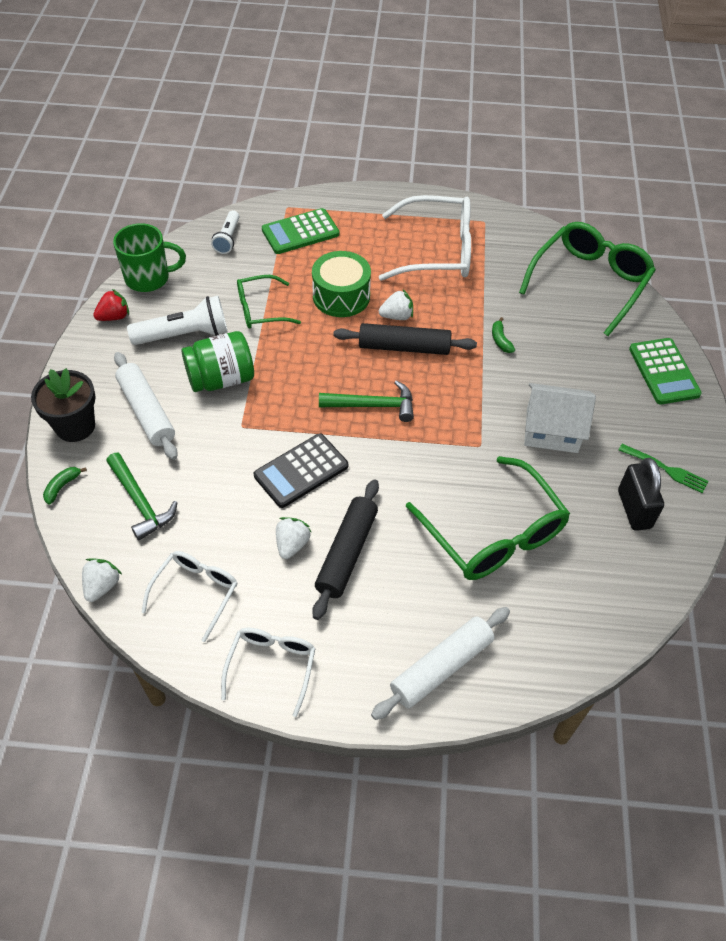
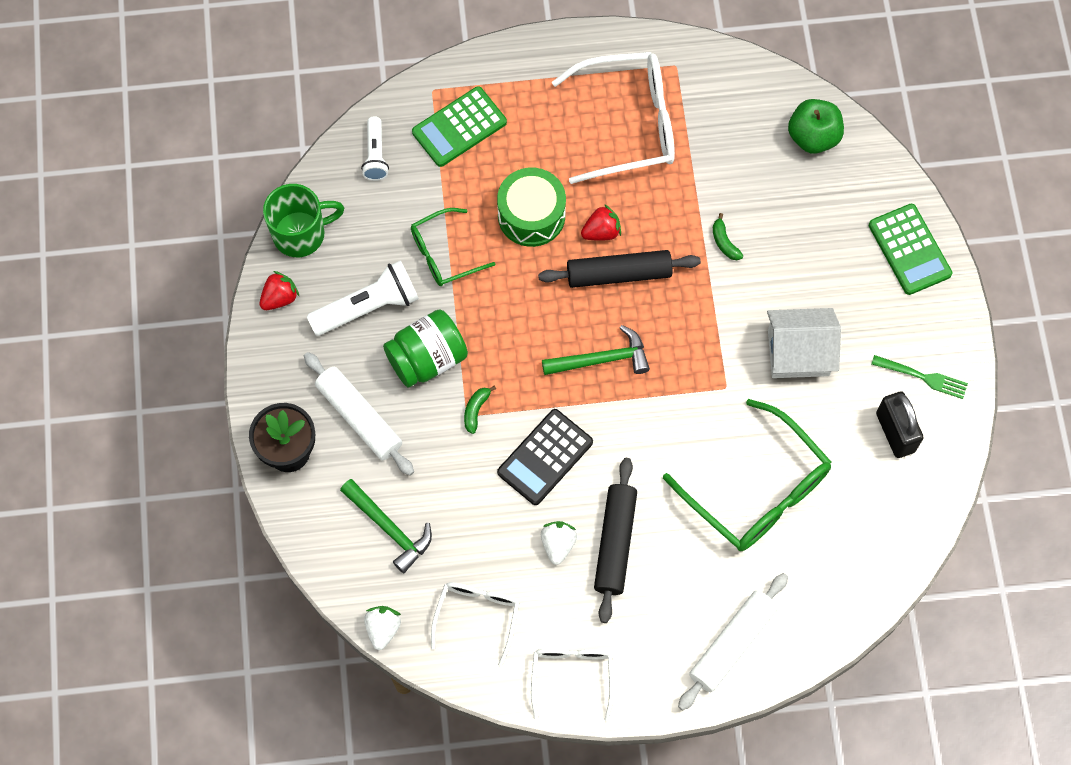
camera: 10 degrees left, 15 degrees up
(62, 486) = (302, 527): green banana -> green banana (476, 410)
(397, 316) = (601, 231): white strawberry -> red strawberry
(589, 282) = (813, 137): green glasses -> green apple

